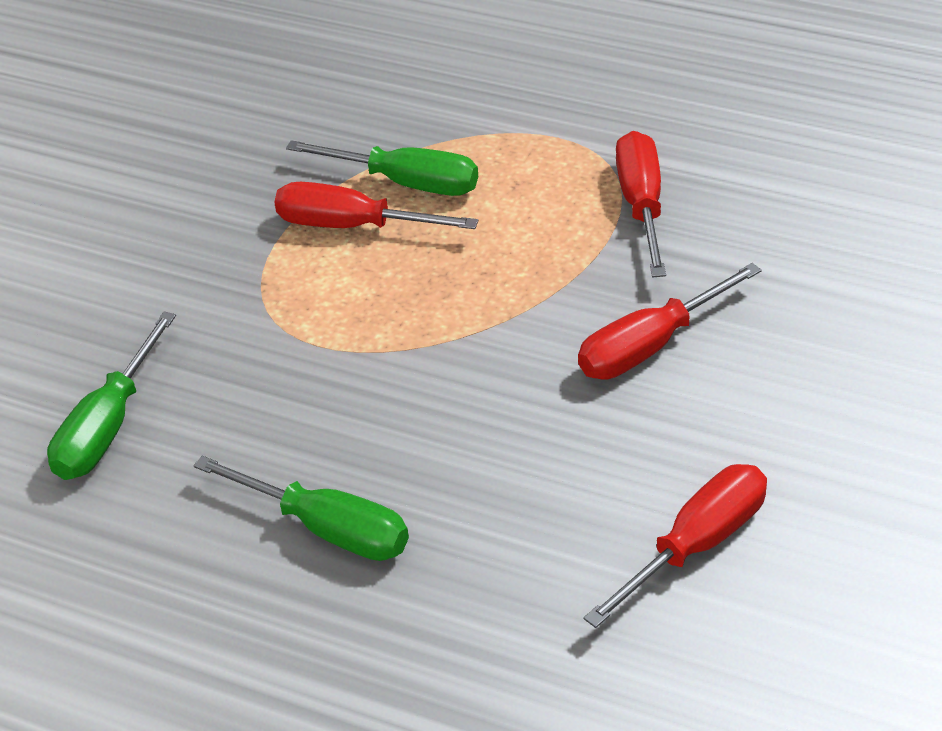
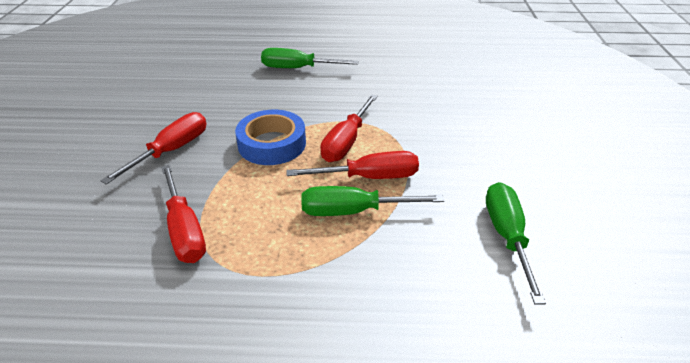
camera: 155 degrees right, 5 degrees down
(107, 428) = (411, 78): green screwdriver -> green screwdriver (506, 235)
(472, 320) = (272, 144): none -> blue tape
(697, 544) = (146, 88): red screwdriver -> red screwdriver (346, 142)

